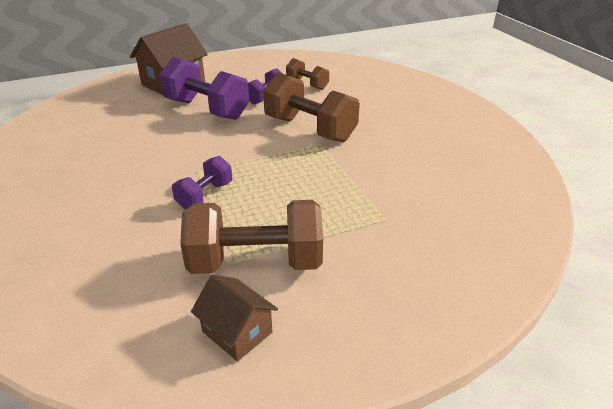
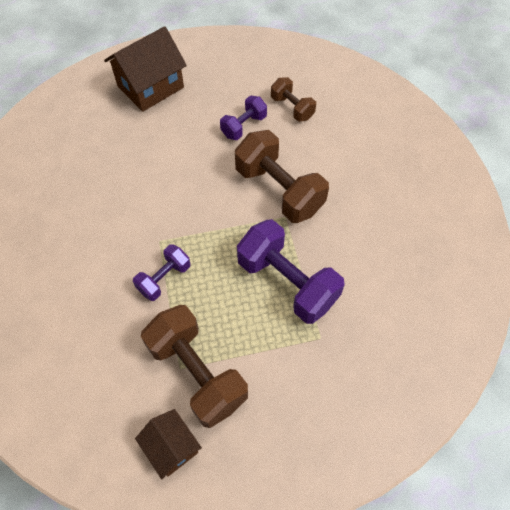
camera: 10 degrees right, 25 degrees up
(207, 109) = (180, 140): purple dumbbell -> purple dumbbell (287, 282)
(256, 262) = (197, 373): brown dumbbell -> brown dumbbell turned 45 degrees clockwise

